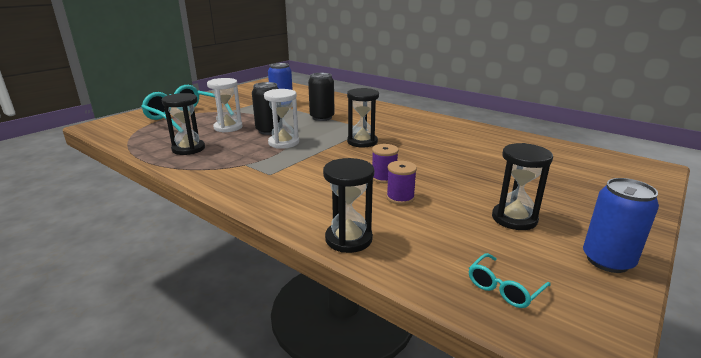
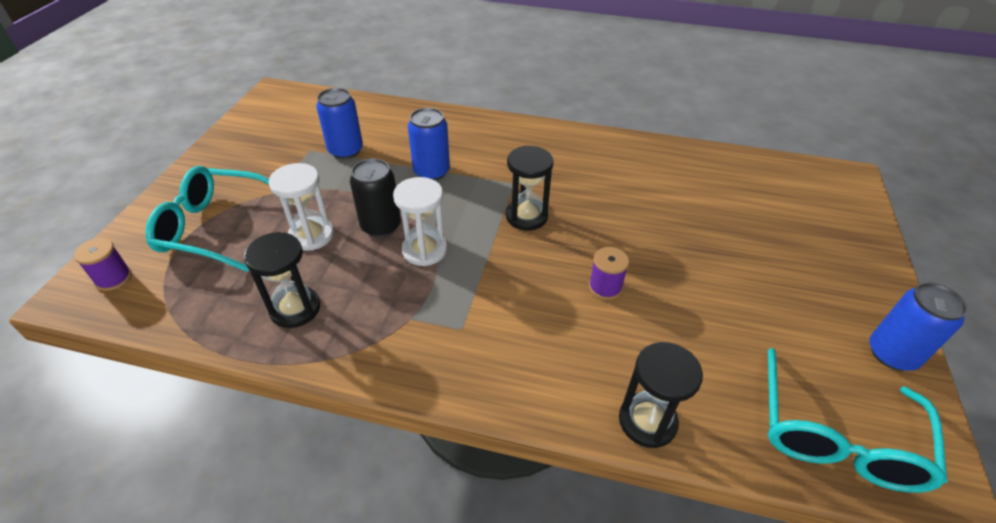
camera: 25 degrees left, 20 degrees up
(322, 117) = (431, 172): black can -> blue can
(400, 197) = (648, 321): purple spool -> purple spool (113, 278)
(504, 288) = (836, 435): turquoise glasses -> turquoise glasses, size x2.15
(514, 218) = (781, 316): black hourglass -> none

